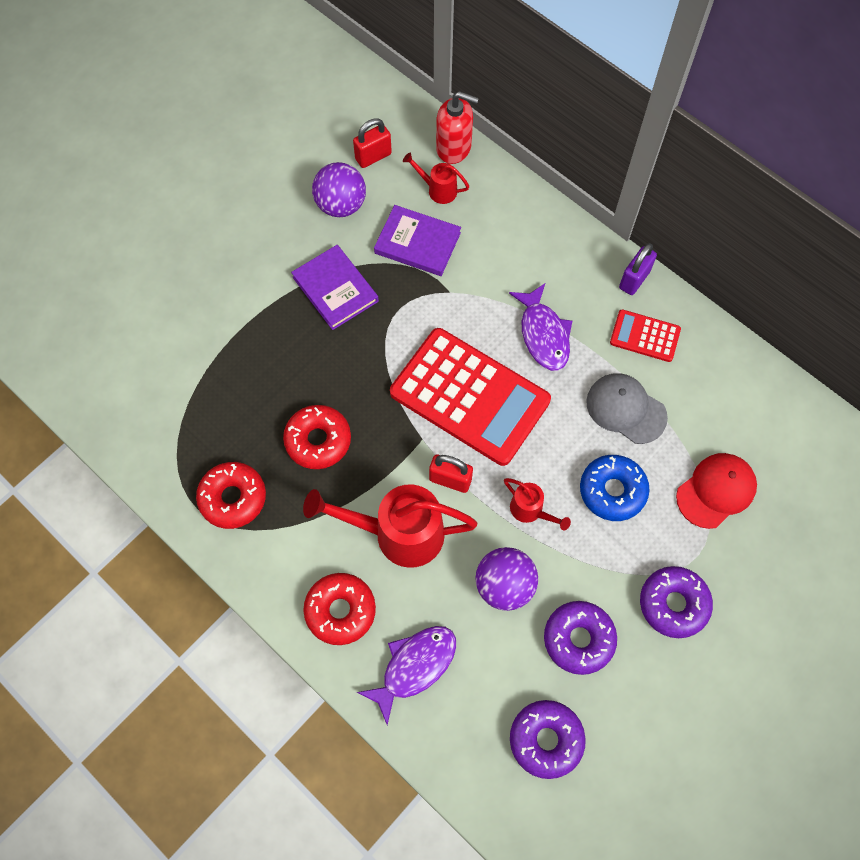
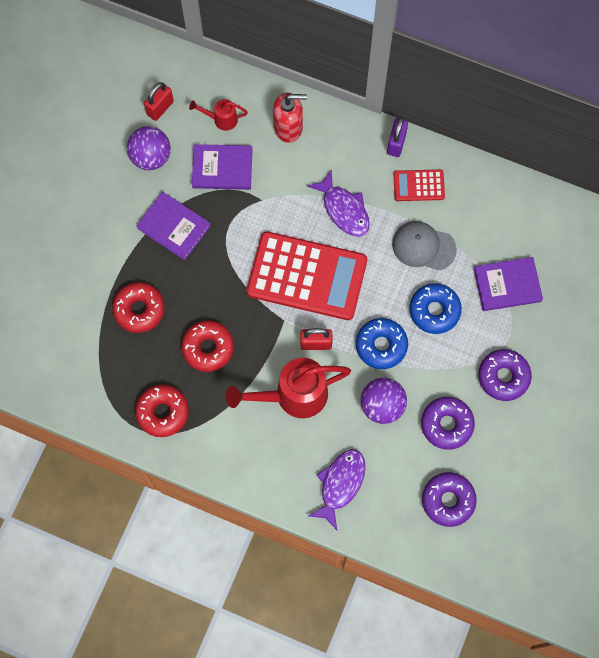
camera: 20 degrees left, 5 degrees up
(340, 611) = (273, 465): red donut -> red donut (139, 309)
(454, 148) = (220, 80): red soap dispenser -> red soap dispenser (288, 127)
(530, 510) = (381, 345): red watering can -> blue donut
(716, 491) = (507, 285): red cap -> purple book

